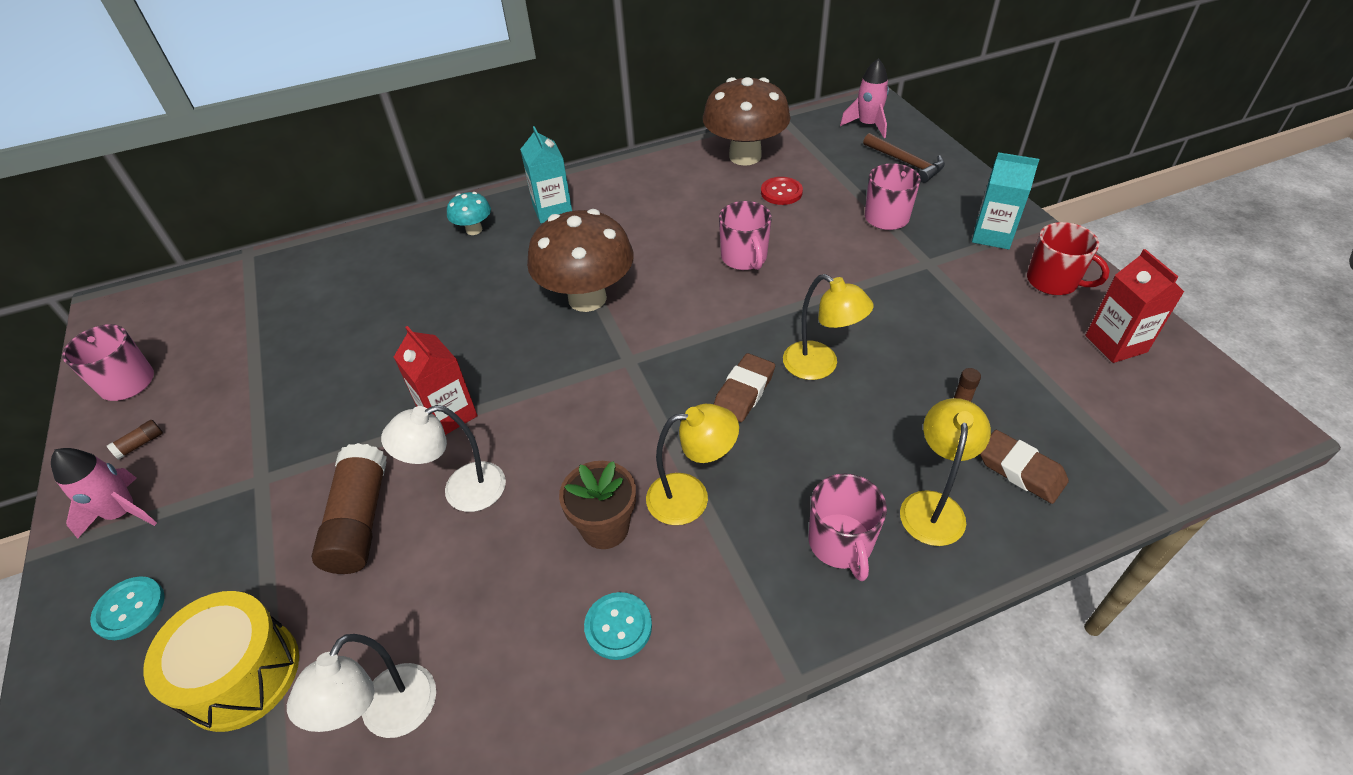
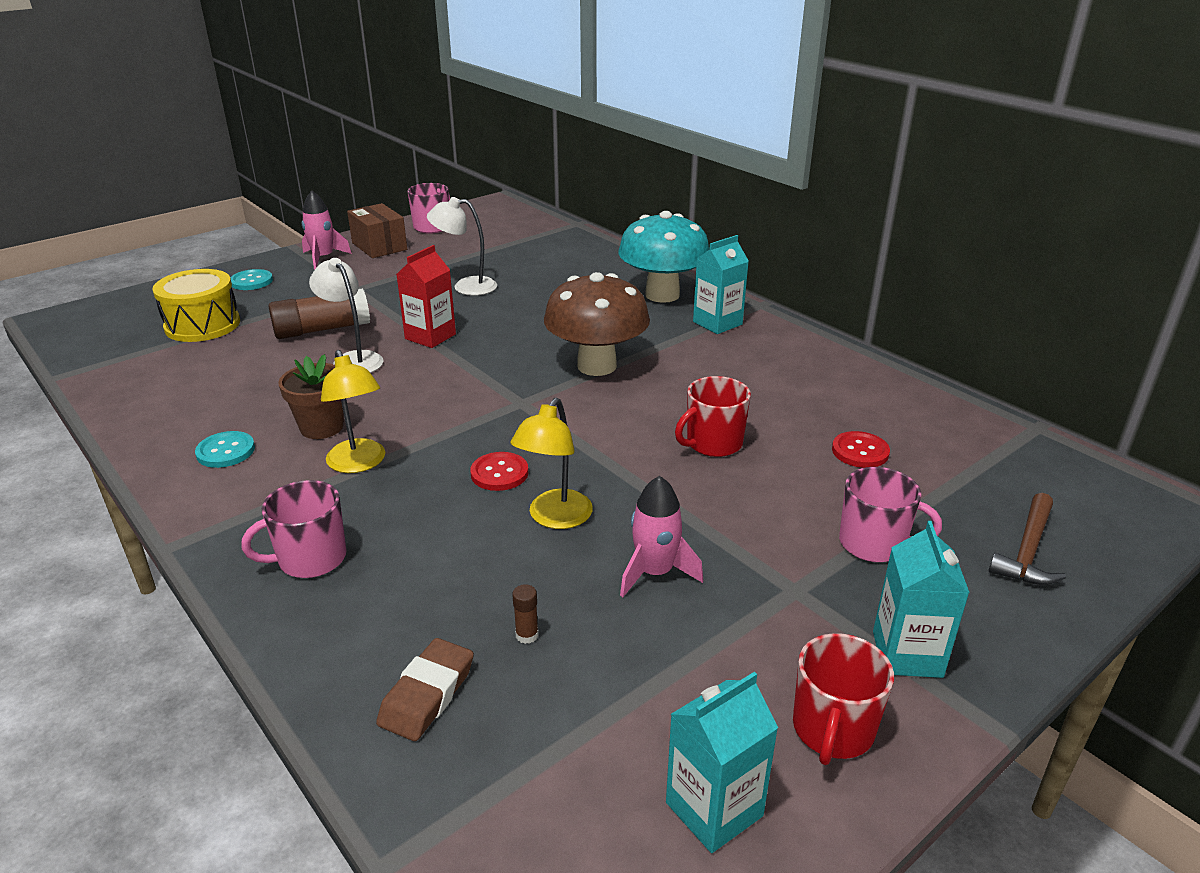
camera: 70 degrees right, 15 degrees down
(140, 444) = (379, 246): brown glue stick -> brown box
(389, 716) = (164, 378): white lamp -> white lamp (466, 286)
(474, 230) = (662, 295): turquoise mushroom -> turquoise mushroom, size x2.13
(744, 258) = (713, 443): pink mug -> red mug
(744, 391) = (499, 473): brown eraser -> red button
(745, 156) = (914, 415): brown mushroom -> none
(867, 125) = (1095, 505): pink rocket -> pink rocket (655, 573)
(933, 506) = (364, 621): yellow lamp -> none
(1116, 344) = (714, 809): red carton -> turquoise carton

